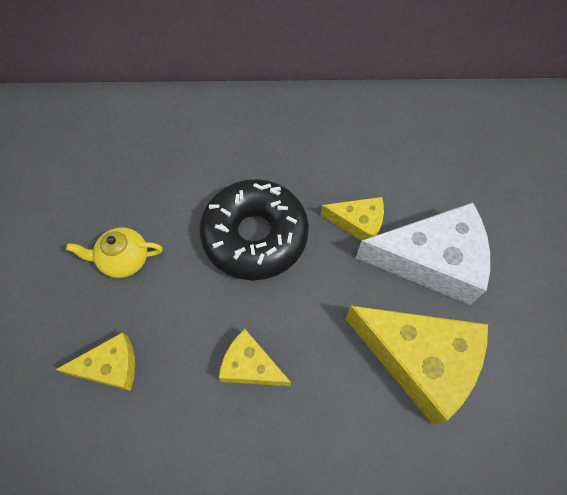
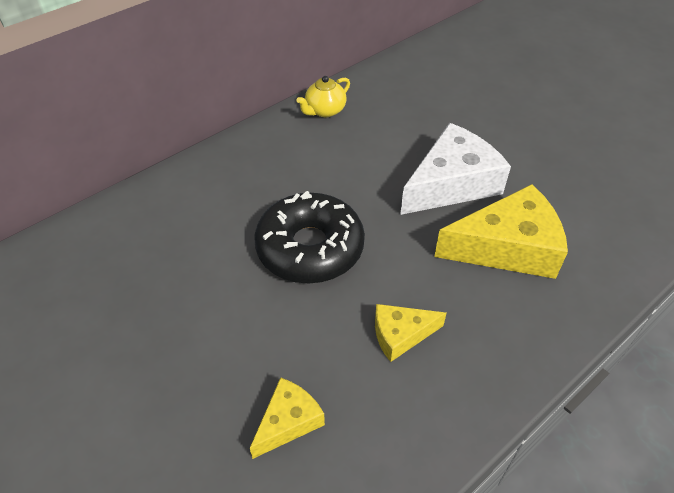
camera: 40 degrees left, 15 degrees down
(124, 260) = (214, 337): yellow teapot -> yellow teapot (324, 110)
(358, 223) = (378, 192): yellow cheese -> none

